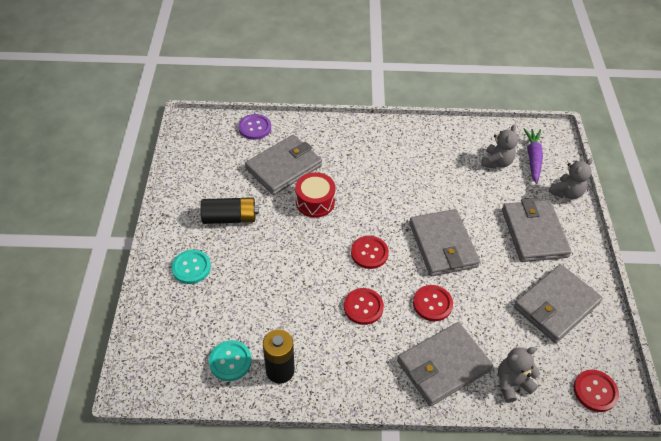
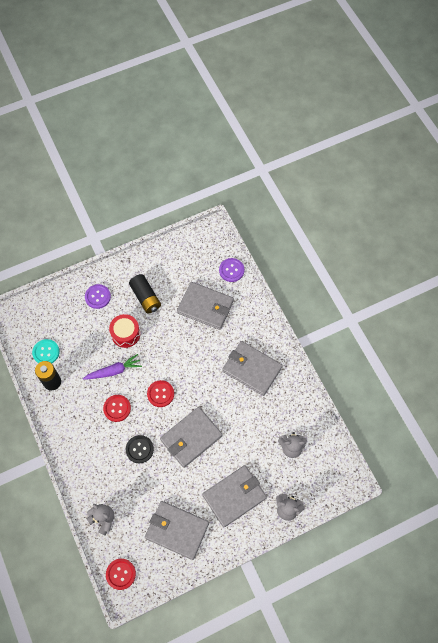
camera: 65 degrees right, 15 degrees up
(191, 267) = (98, 297): turquoise button -> purple button
(315, 202) = (186, 341): red drum -> red drum (125, 334)
(432, 304) = (139, 449): red button -> black button
(443, 365) = (97, 473): grey wallet -> grey wallet (252, 369)
(532, 158) = (310, 473): purple carrot -> purple carrot (113, 371)

